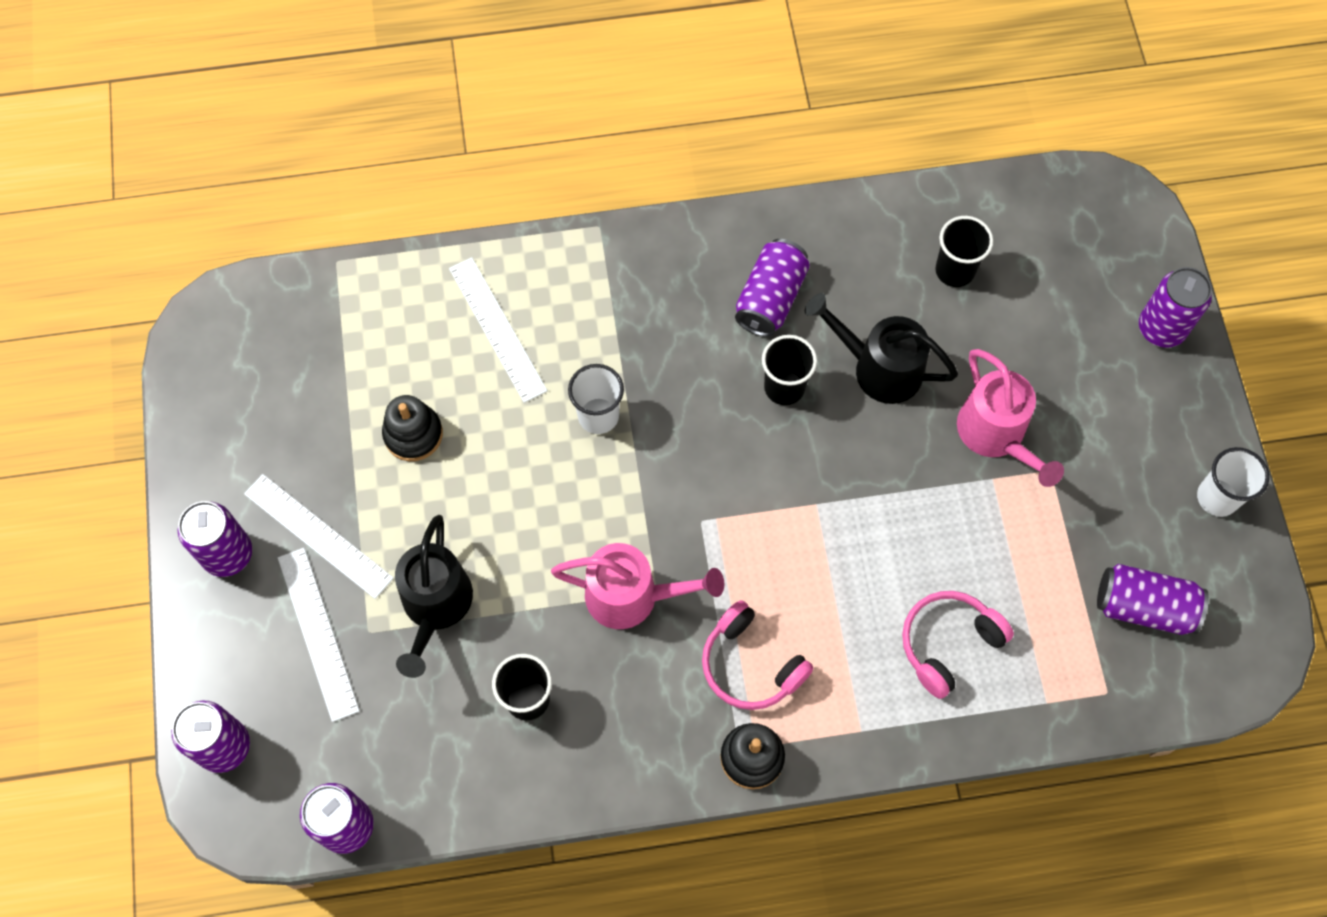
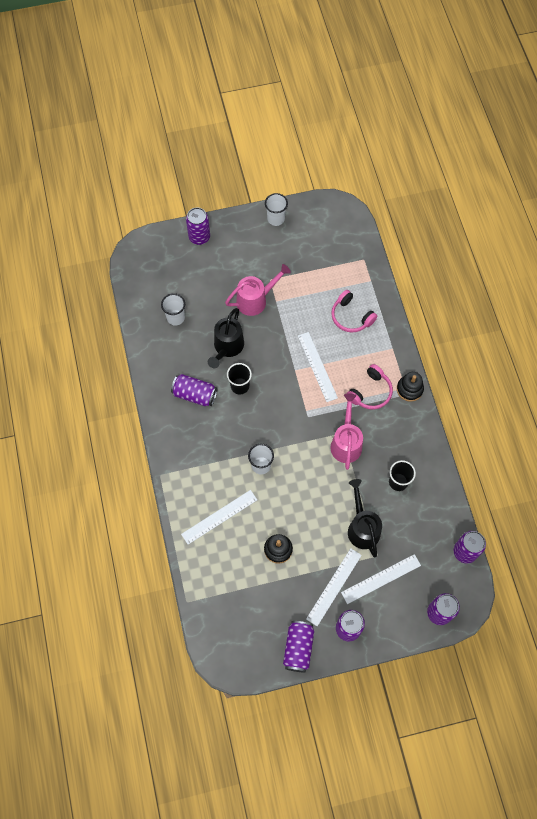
camera: 95 degrees left, 0 degrees up
(435, 607) = (362, 527): black watering can -> black watering can turned 105 degrees counterclockwise
(822, 553) = (317, 366): none -> white ruler
(954, 270) = (176, 317): black cup -> white cup
(1144, 607) = (326, 246): purple can -> purple can (298, 648)

